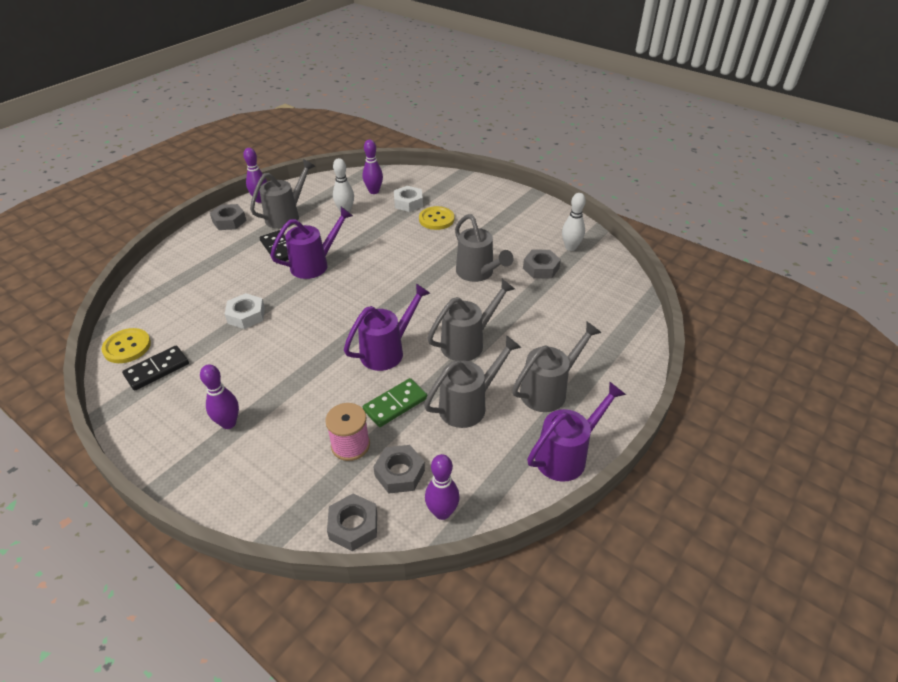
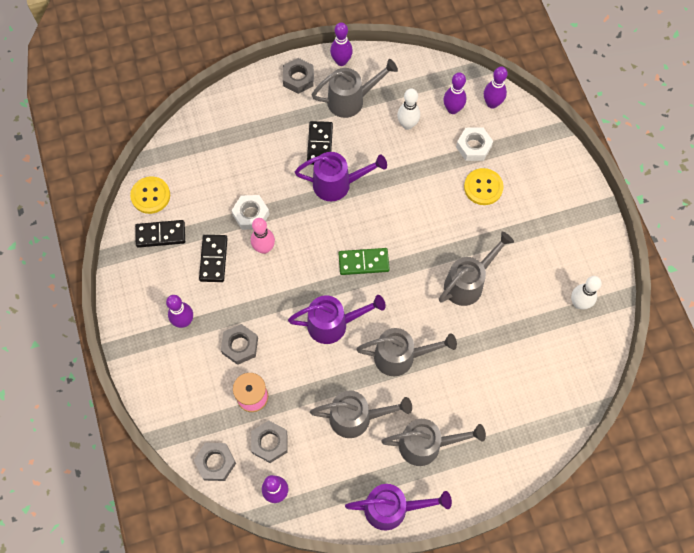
camera: 35 degrees right, 25 degrees up
(229, 362) = (213, 259): none -> black domino
(277, 331) = (264, 248): none -> pink bowling pin
(395, 404) = (305, 381): green domino -> green domino (363, 262)
(401, 178) = (492, 103): none -> purple bowling pin
(478, 273) = (468, 283): grey watering can -> grey watering can turned 135 degrees counterclockwise
(541, 268) = (529, 312): grey nut -> grey nut (240, 346)

